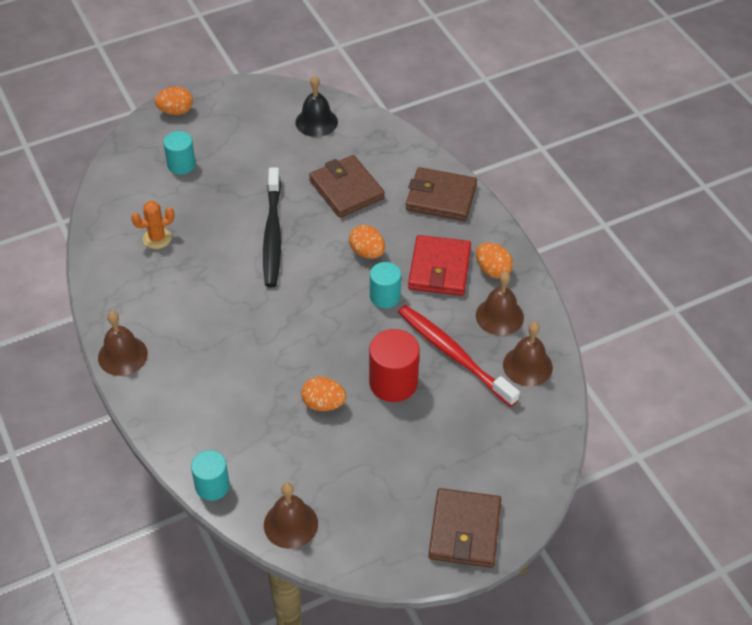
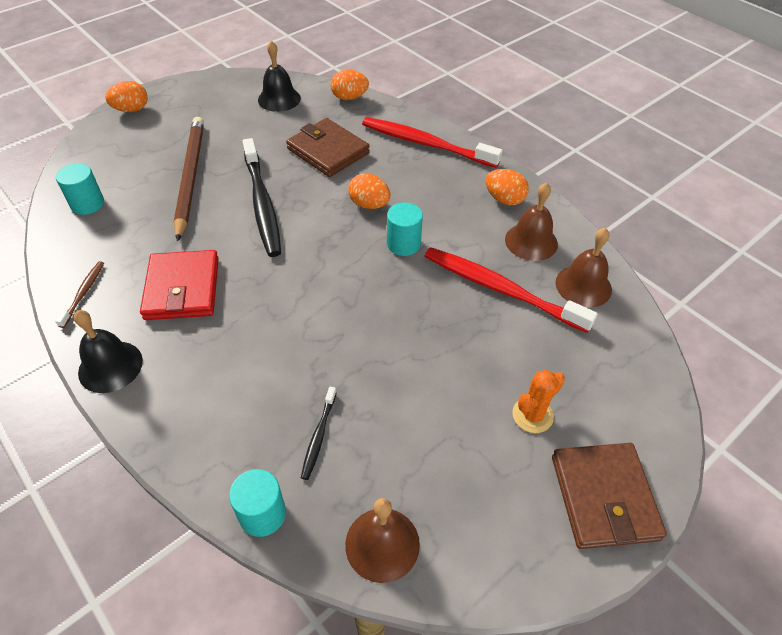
camera: 15 degrees left, 0 degrees up
(110, 289) = (84, 293): none -> brown toothbrush
(122, 355) = (110, 366): brown bell -> black bell
(157, 238) = (132, 229): orange cactus -> orange cactus (532, 415)
(181, 164) = (146, 155): turquoise cylinder -> turquoise cylinder (87, 204)
(215, 195) = (190, 177): none -> brown pencil
(266, 442) = (318, 437): none -> black toothbrush
(323, 404) = (374, 374): orange egg -> orange egg (349, 97)
(393, 382) = (446, 333): red cylinder -> none
(439, 269) = (450, 207): red wallet -> red wallet (182, 288)
(441, 197) = (425, 143): brown wallet -> red toothbrush

